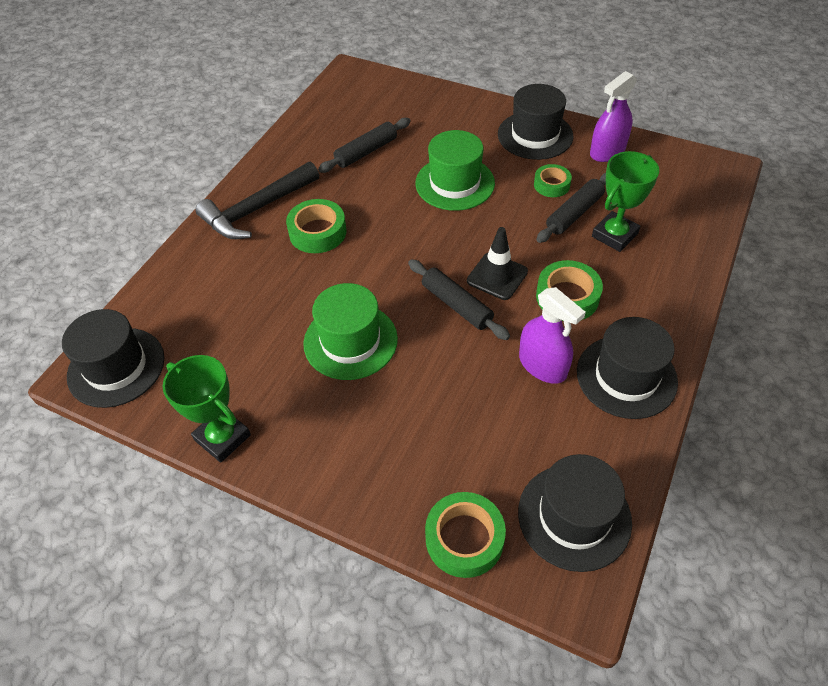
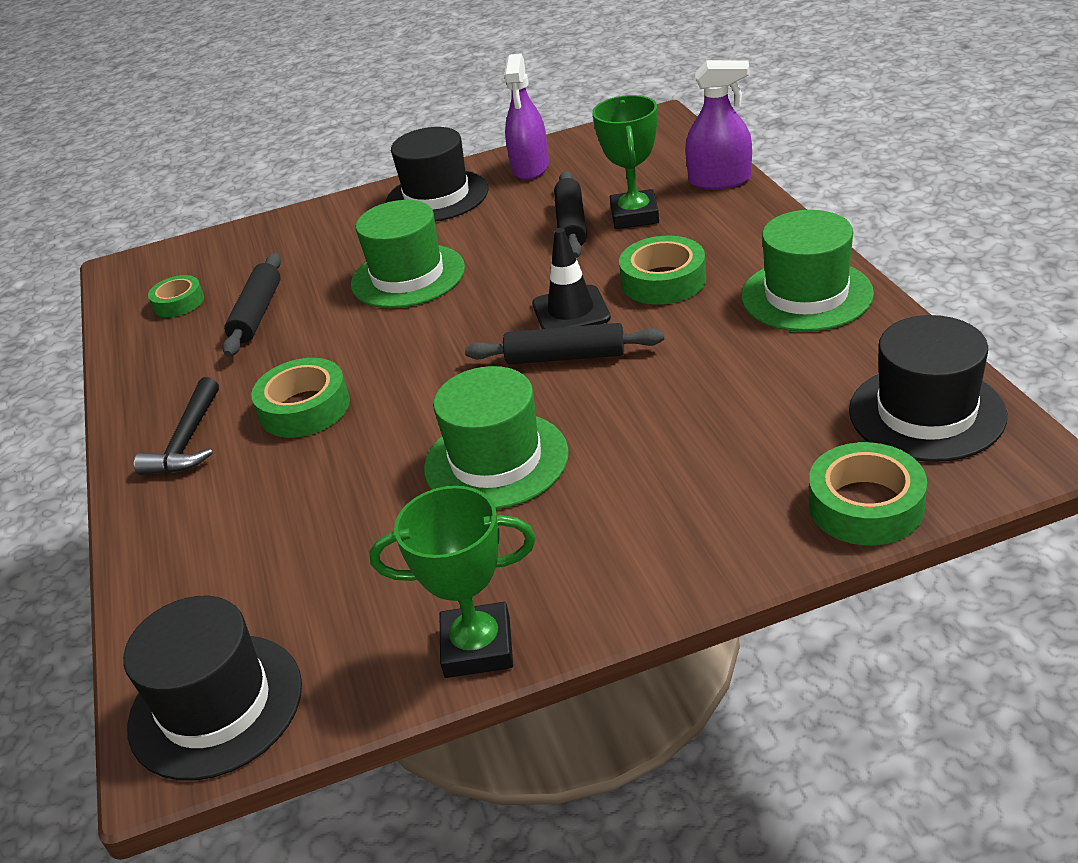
camera: 40 degrees left, 15 degrees down
(257, 209) = (187, 441): black hammer -> black hammer, size x0.66
(542, 365) = (722, 339): purple spray bottle -> purple spray bottle (720, 180)
(551, 185) = (514, 219): green tape -> green tape (179, 302)
(626, 376) = (806, 295): black hat -> green hat

